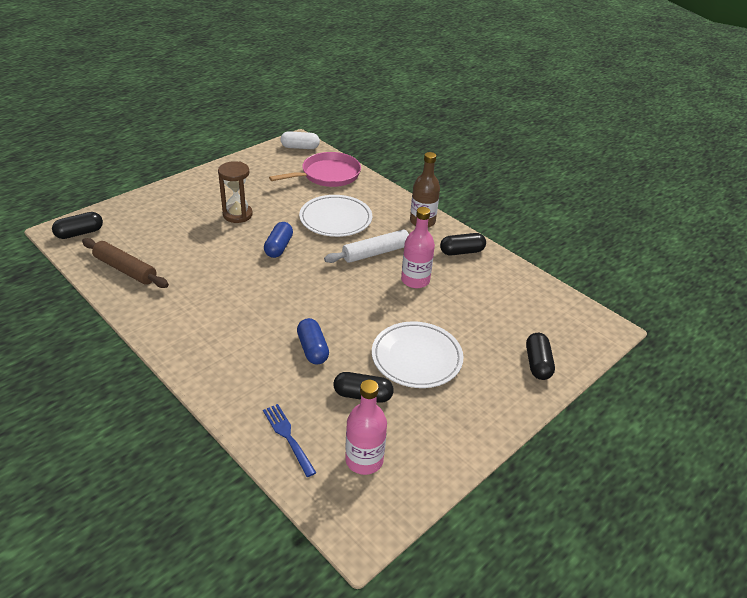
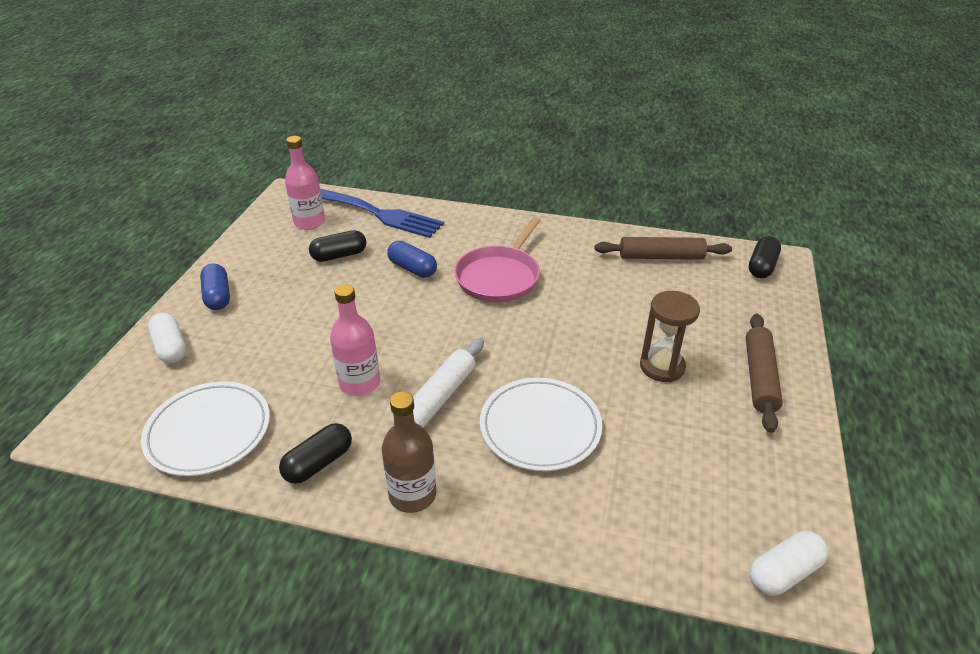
camera: 150 degrees right, 0 degrees up
(198, 191) = (759, 377): none -> brown rolling pin
(278, 247) = (559, 348): blue capsule -> blue capsule (218, 296)
(288, 437) = (376, 213): blue fork -> blue fork, size x1.96
(328, 175) = (651, 520): pink pan -> pink pan (499, 277)
(416, 358) = (308, 301): white plate -> white plate (209, 431)
(537, 364) = (171, 348): black capsule -> white capsule

